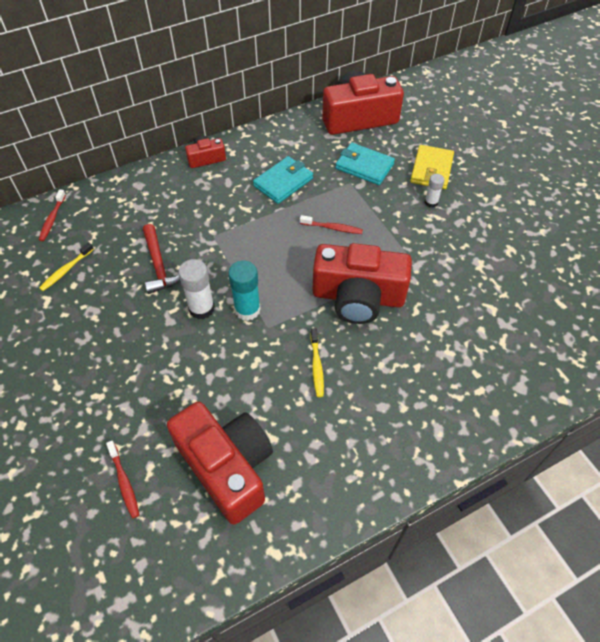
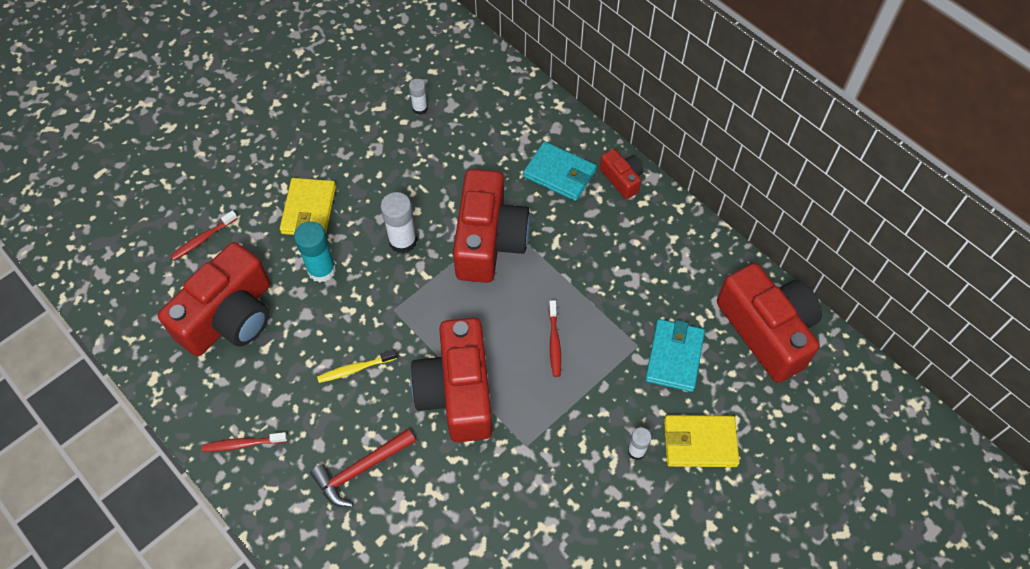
camera: 75 degrees right, 5 degrees up
(52, 219) = (482, 71): red toothbrush -> red toothbrush (243, 444)
(66, 270) = (420, 108): yellow toothbrush -> white glue stick
(134, 377) = (309, 210): none -> yellow wallet
(159, 266) = (448, 185): red hammer -> red hammer (360, 470)
(226, 249) = (488, 240): none -> red camera
(247, 309) = (411, 284): turquoise glue stick -> turquoise glue stick (321, 269)
(283, 182) = (612, 270): turquoise wallet -> turquoise wallet (559, 173)

